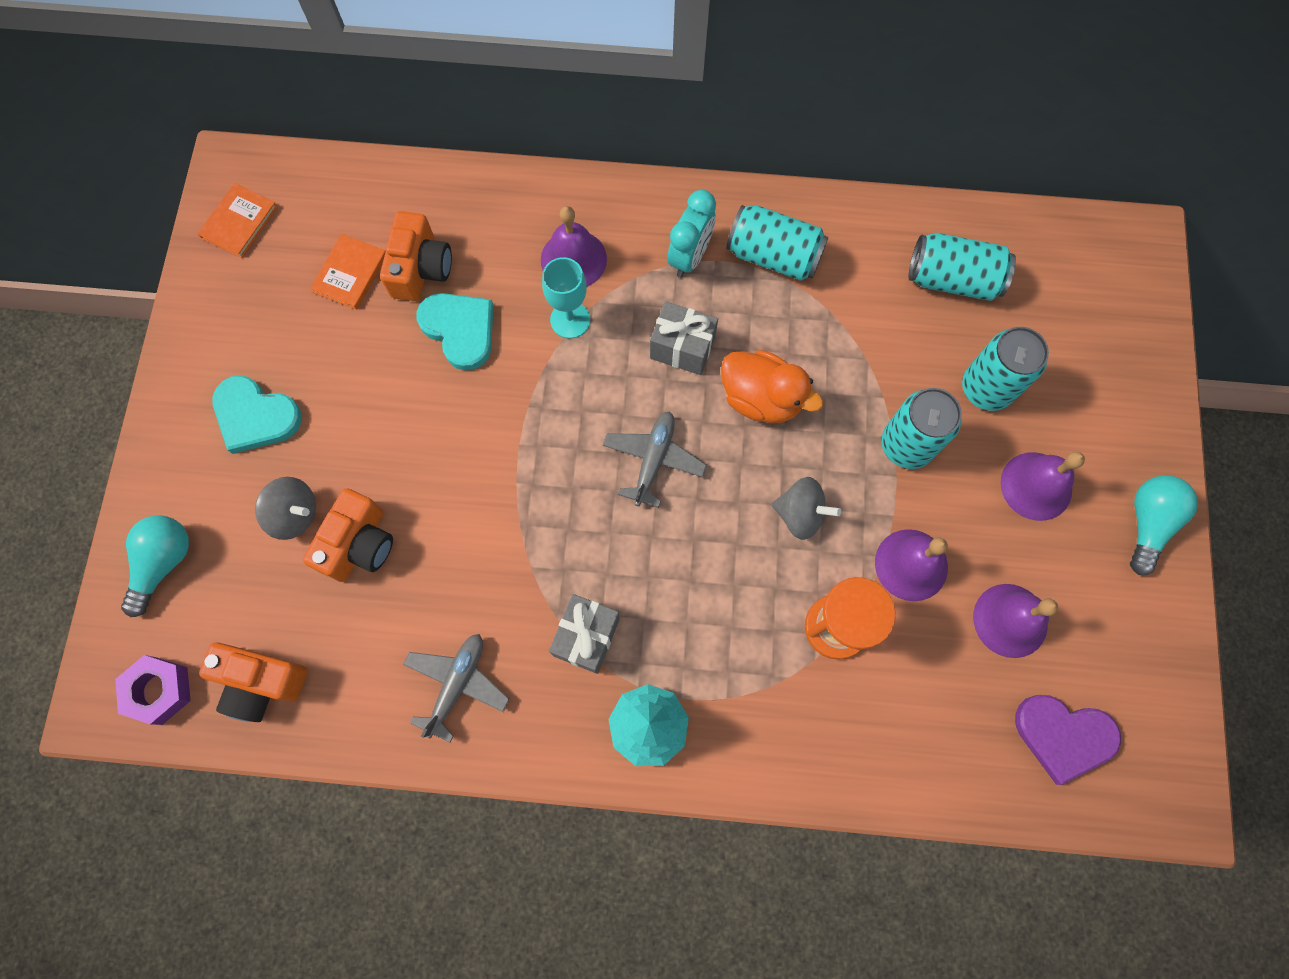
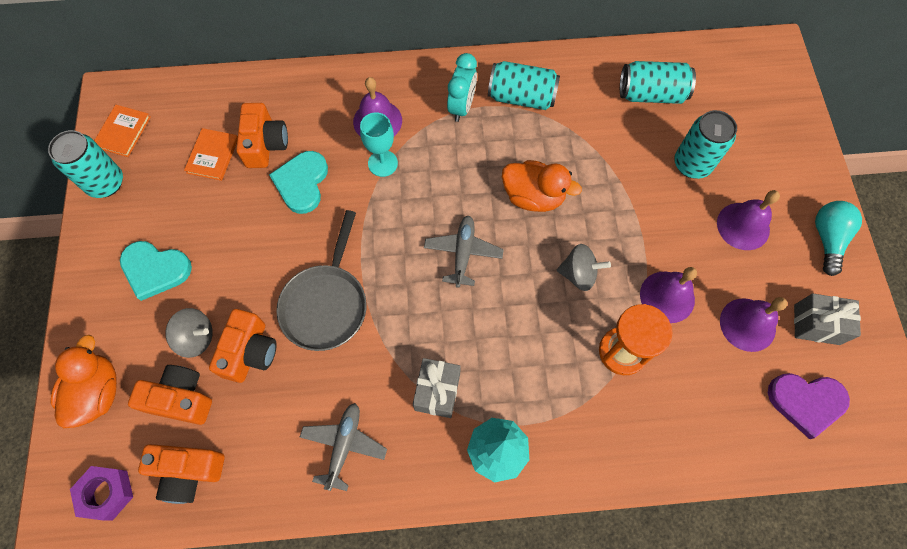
camera: 10 degrees left, 5 degrees down
(164, 563) = (97, 392): turquoise light bulb -> orange duck
(265, 589) = (181, 399): none -> orange camera
(460, 330) = (302, 183): turquoise heart -> turquoise heart turned 120 degrees counterclockwise
(465, 498) = (326, 304): none -> grey pan
(682, 348) = (468, 170): grey gift -> grey gift (816, 324)
(906, 445) = (645, 212): turquoise can -> turquoise can (105, 183)

